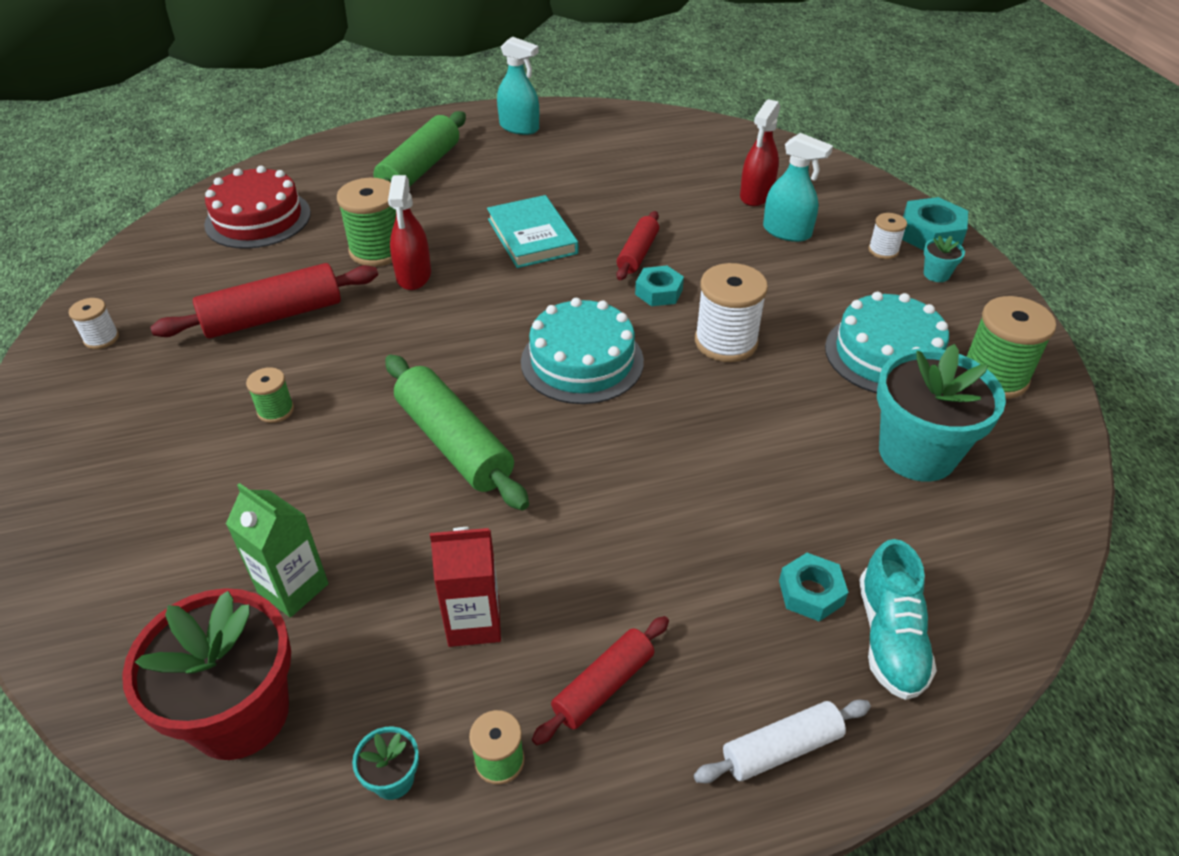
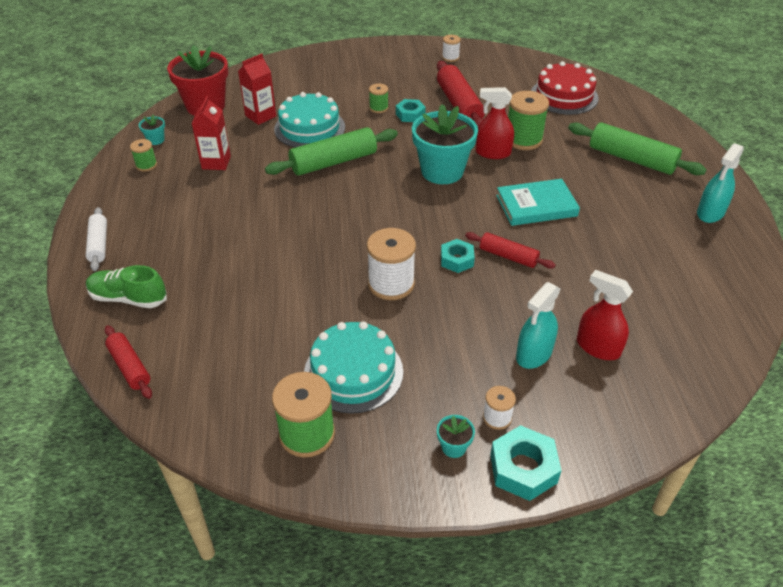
camera: 100 degrees right, 0 degrees up
(293, 588) = (260, 116): green carton -> red carton
(582, 361) = (389, 214): turquoise cake -> turquoise cake (309, 128)
(603, 686) = (162, 196): red rolling pin -> red rolling pin (130, 367)
(811, 592) = (172, 275): turquoise nut -> turquoise nut (410, 115)
(890, 637) = (128, 298): turquoise shoe -> green shoe
(917, 453) = (248, 355): turquoise flower pot -> turquoise flower pot (442, 171)

